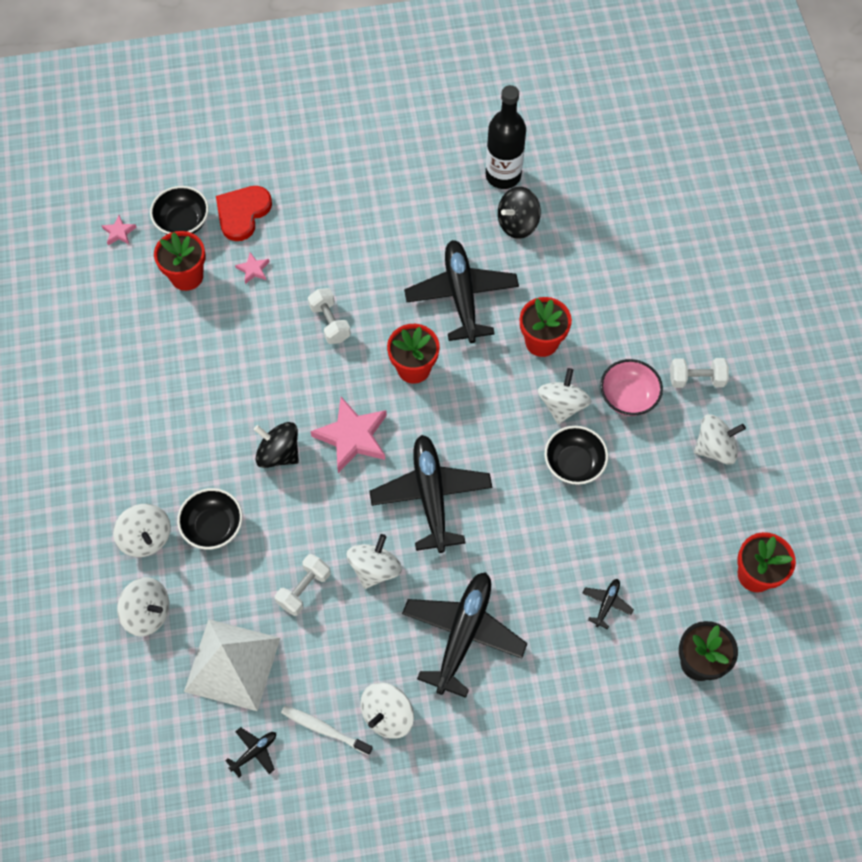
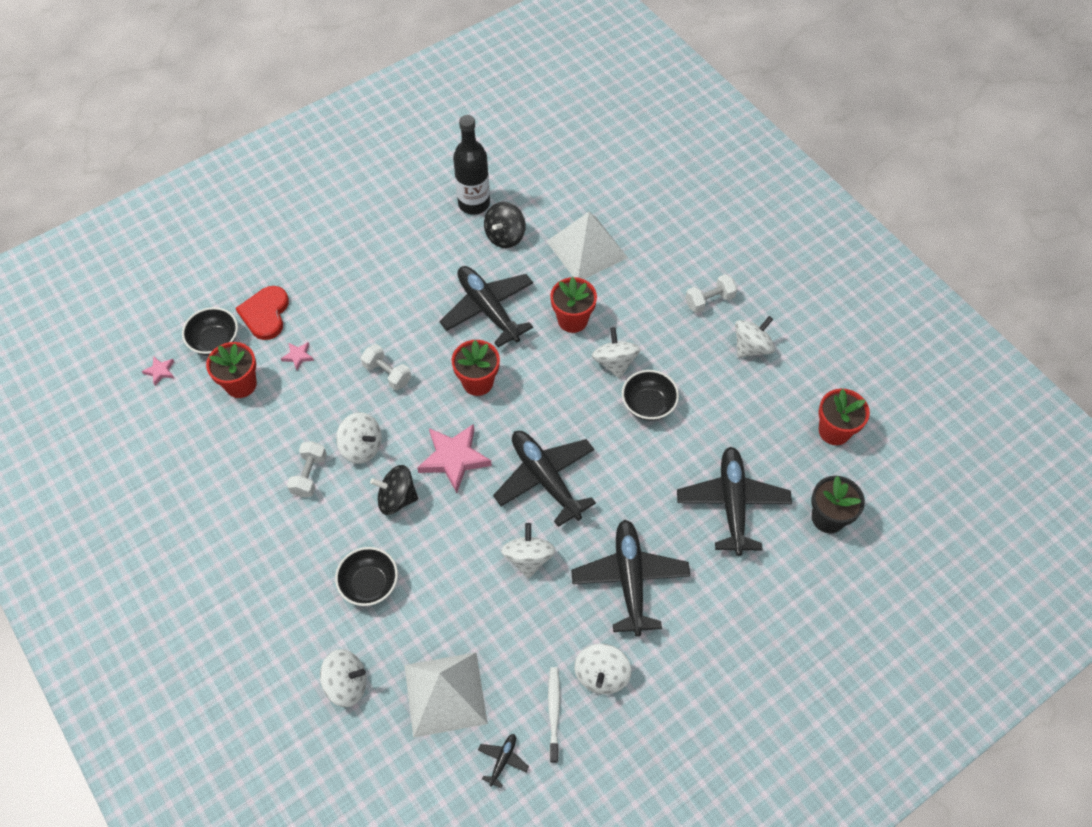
camera: 25 degrees left, 5 degrees down
(146, 537) = (313, 619): white spinning top -> white spinning top (361, 447)
(304, 589) = (476, 602): white dumbbell -> white dumbbell (309, 475)
(324, 729) = (554, 712): white toothbrush -> white toothbrush turned 90 degrees clockwise
(595, 271) = (587, 249): none -> white pyramid
(606, 603) = (732, 503): black plane -> black plane, size x2.38
(628, 397) = (664, 335): pink bowl -> none

